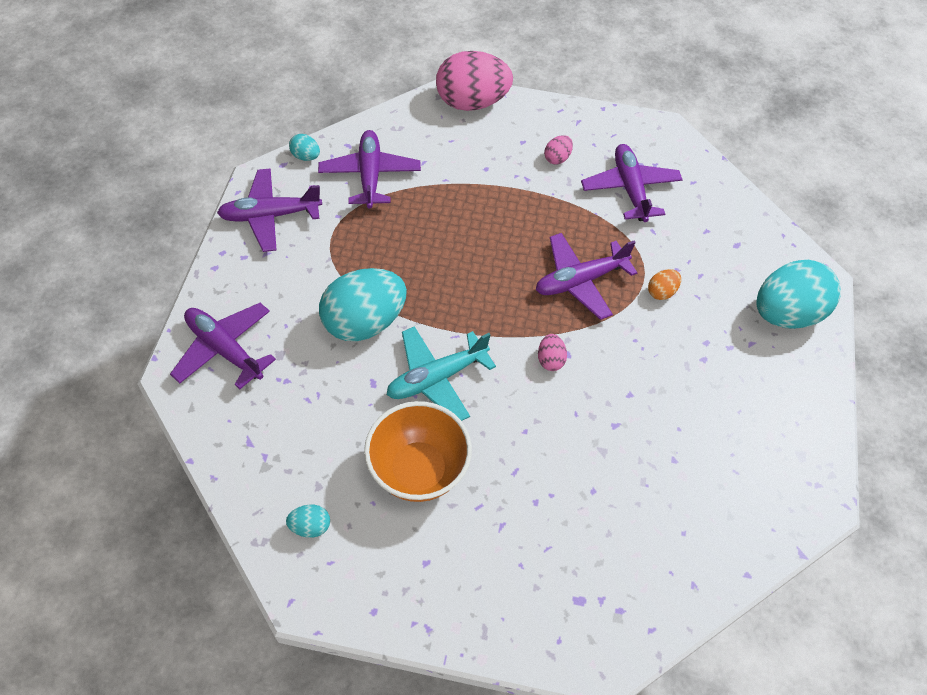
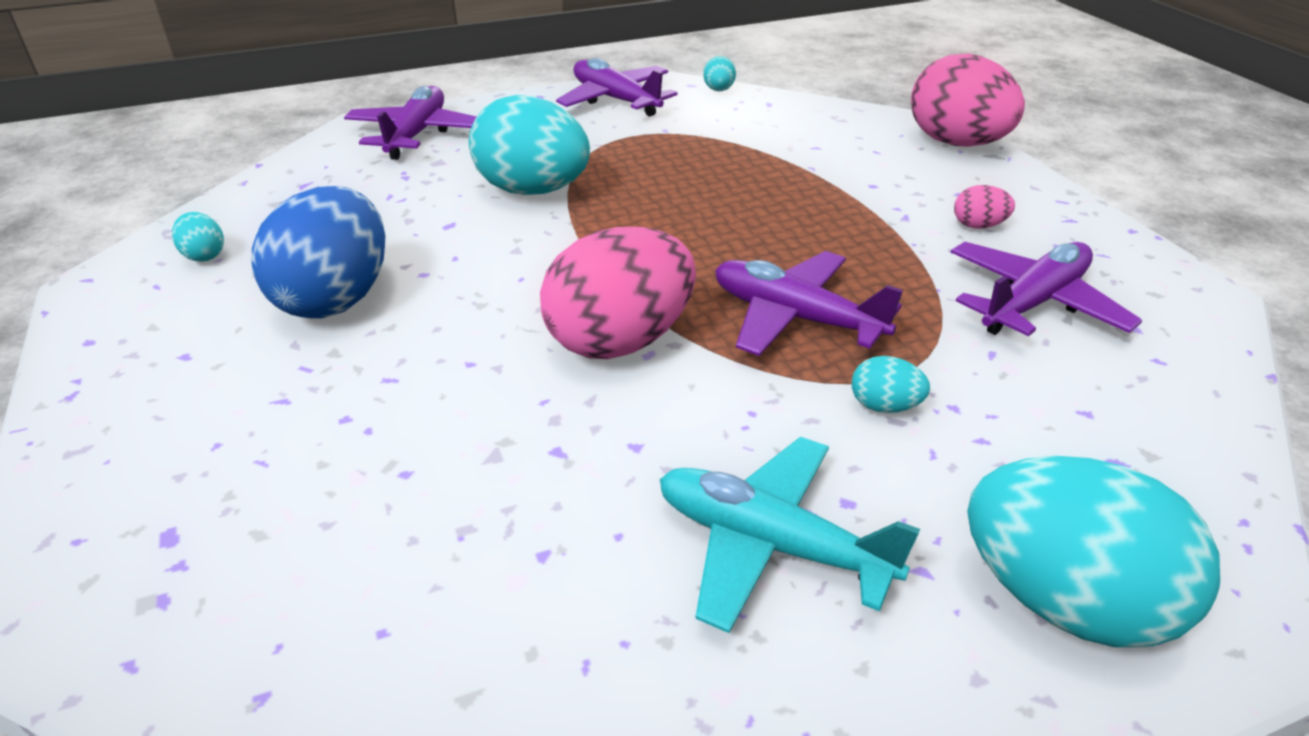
camera: 60 degrees right, 20 degrees down
(370, 175) = (747, 126): purple plane -> none
(418, 470) = (336, 299): orange bowl -> blue egg
(436, 378) = (496, 263): turquoise plane -> turquoise plane (770, 544)
(550, 360) = (620, 341): pink egg -> pink egg, size x2.35
(661, 292) = (884, 406): orange egg -> turquoise egg

